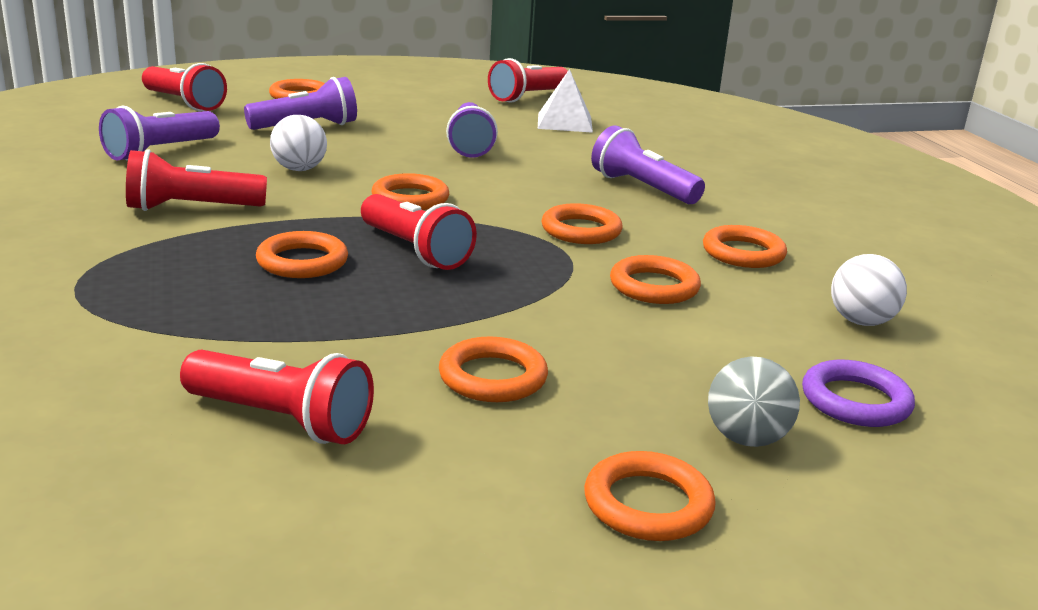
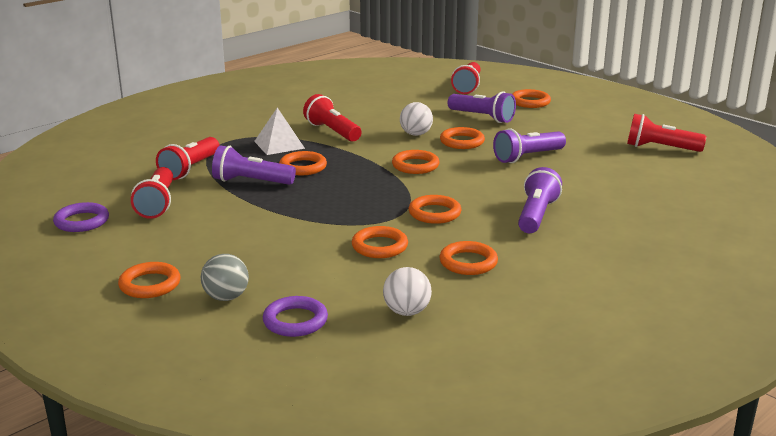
camera: 65 degrees right, 0 degrees up
(160, 151) = (391, 105): purple flashlight -> purple flashlight (251, 182)
(255, 531) = (82, 221): none -> purple ring
(415, 251) = (347, 184): red flashlight -> red flashlight (190, 169)
(492, 377) = (230, 231): orange ring -> orange ring (462, 142)
(565, 122) = (627, 169): white pyramid -> white pyramid (279, 144)

